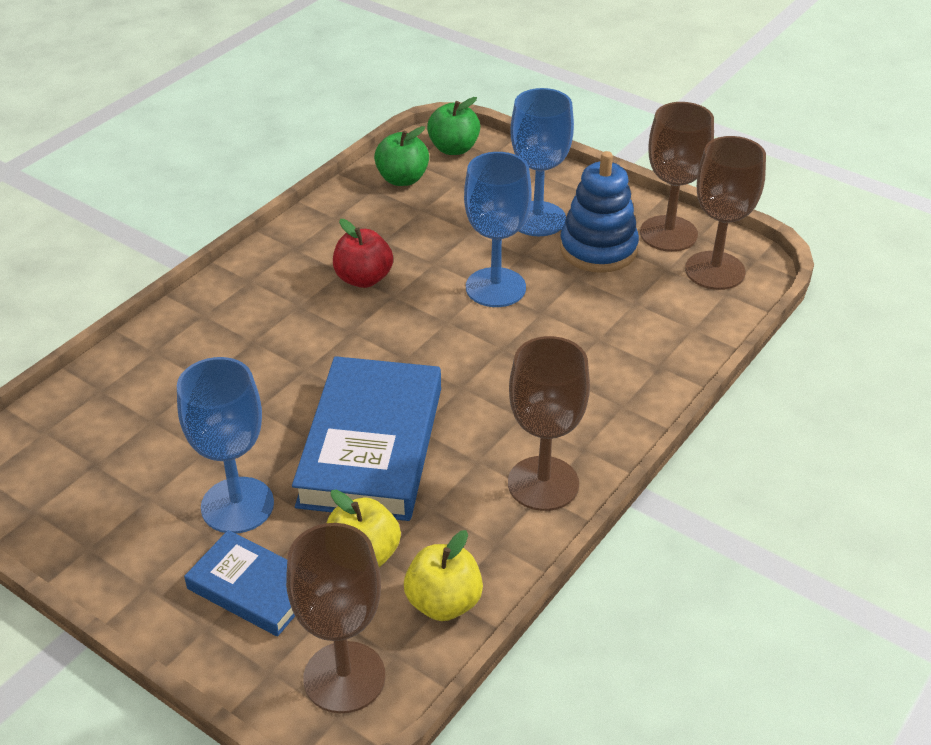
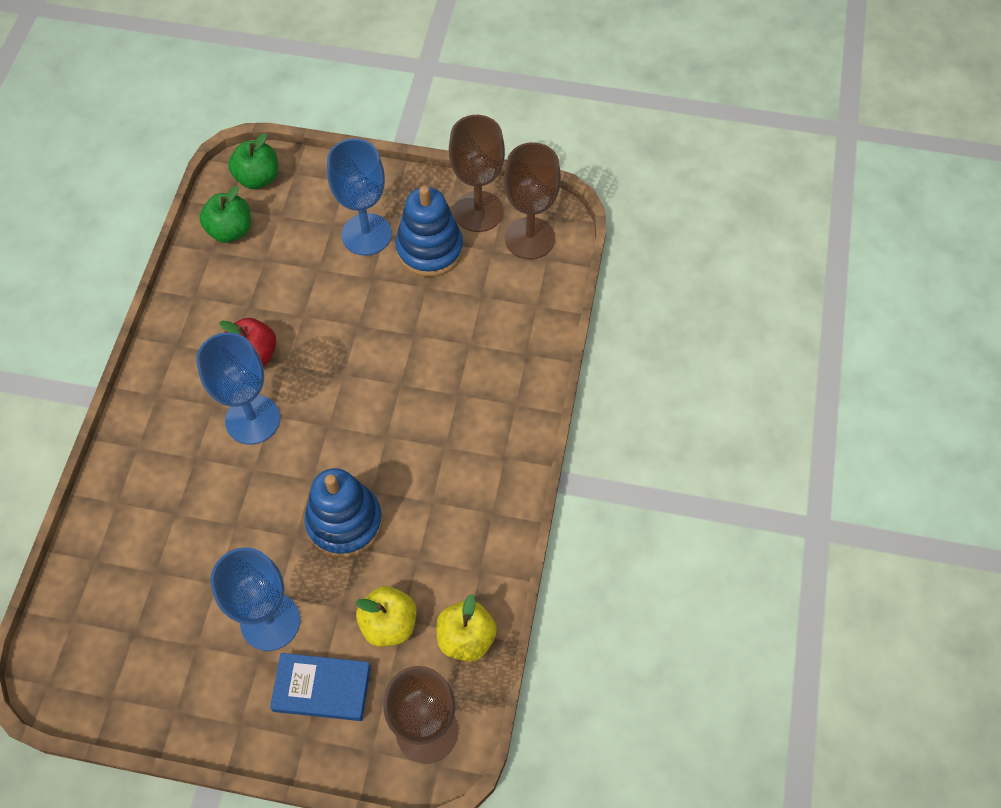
camera: 25 degrees left, 20 degrees up
(371, 446) = (344, 522): blue book -> blue stacking toy
(495, 287) = (366, 323): blue goblet -> blue goblet (252, 419)
(543, 483) = (489, 502): brown goblet -> none

